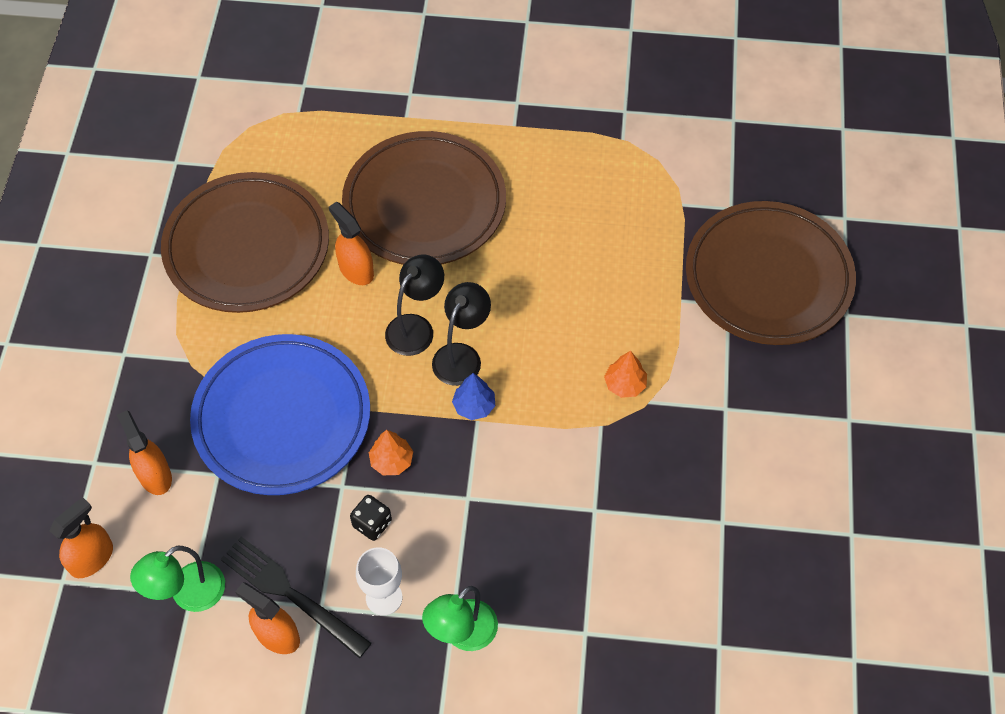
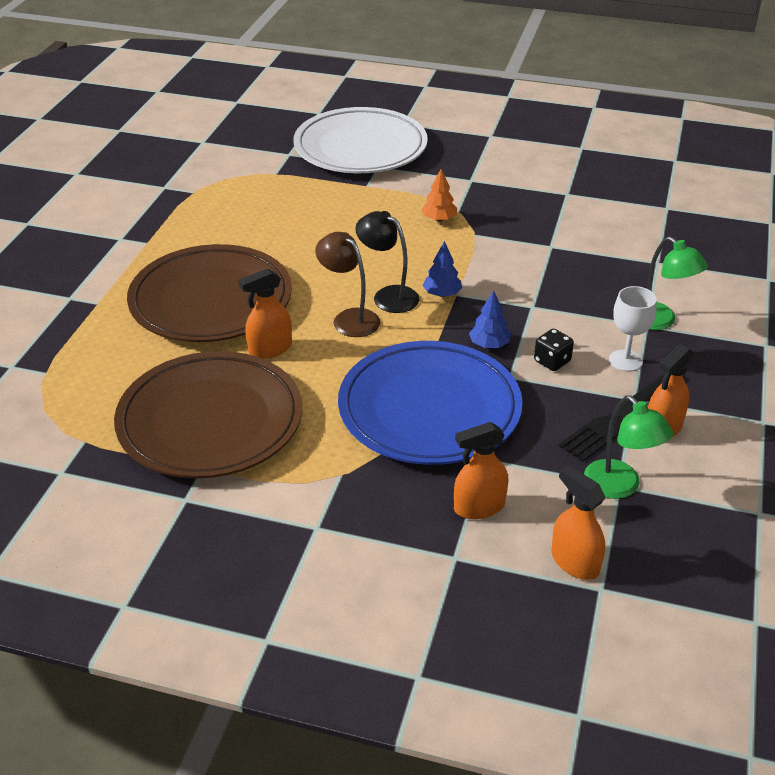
camera: 80 degrees left, 20 degrees down
(391, 461) = (489, 345): orange tree -> blue tree
(416, 327) = (349, 318): black lamp -> brown lamp
(768, 278) = (360, 148): brown plate -> white plate

